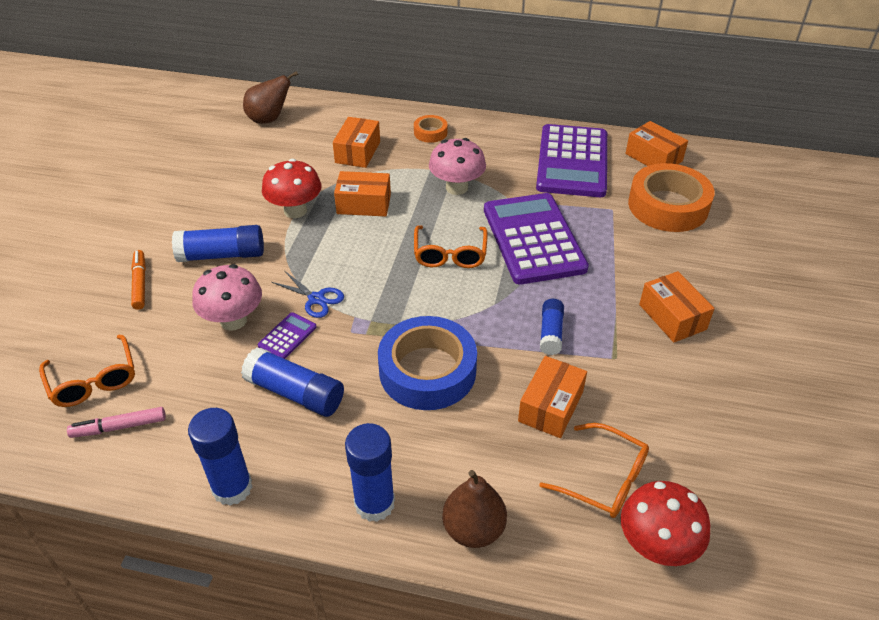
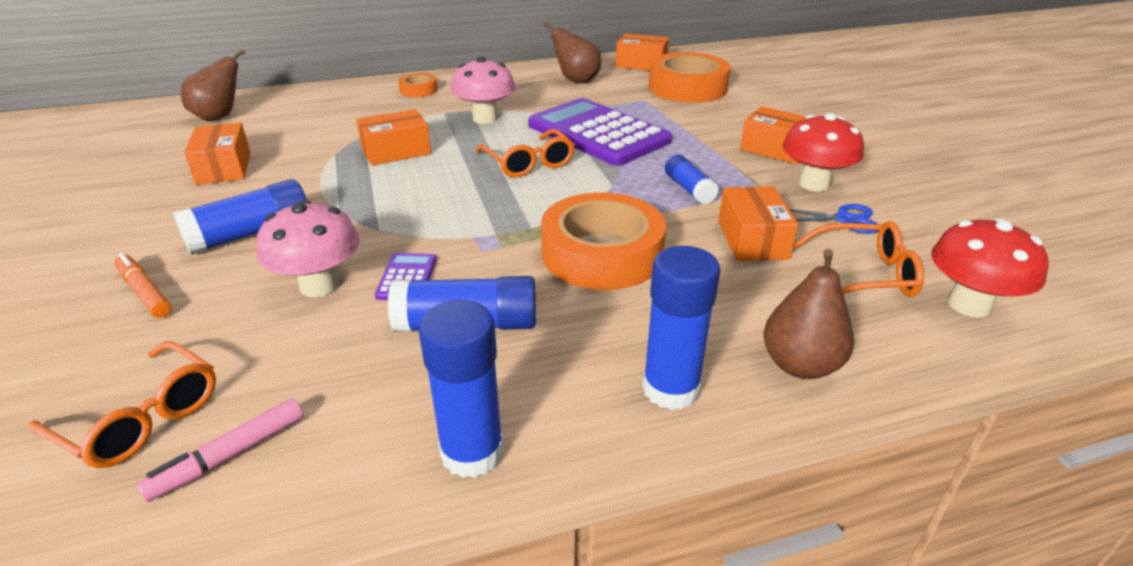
camera: 30 degrees left, 10 degrees down
(295, 210) = (317, 175): red mushroom -> red mushroom (814, 184)
(316, 299) = (412, 236): blue scissors -> blue scissors (844, 220)
(358, 152) = (352, 118): orange box -> orange box (224, 168)
(427, 371) = (602, 253): blue tape -> orange tape
(572, 162) = (576, 80): purple calculator -> brown pear

